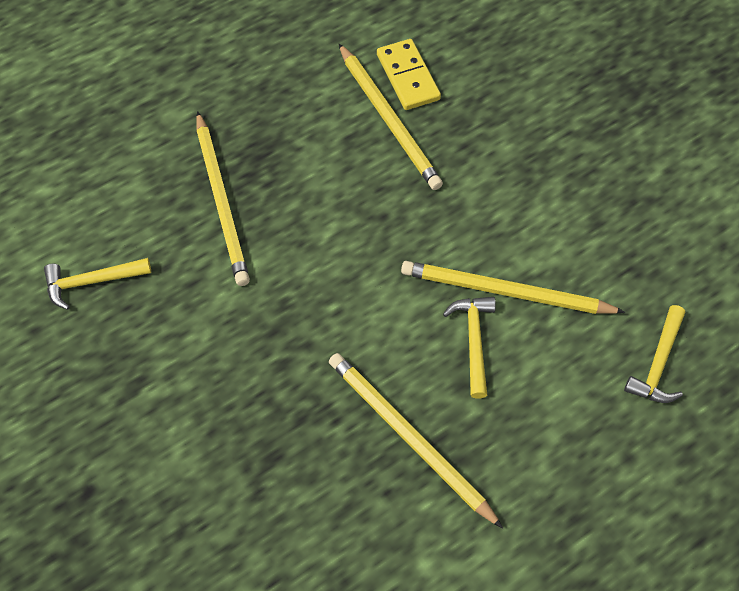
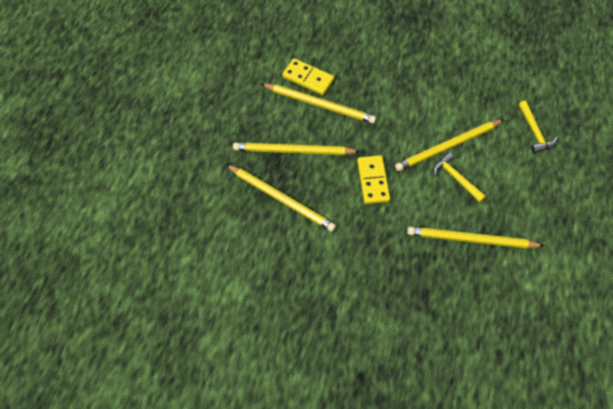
camera: 40 degrees left, 0 degrees up
(91, 282) = (259, 284): yellow hammer -> none
(296, 153) = (293, 151): none -> yellow pencil
(357, 262) = (373, 181): none -> yellow domino

